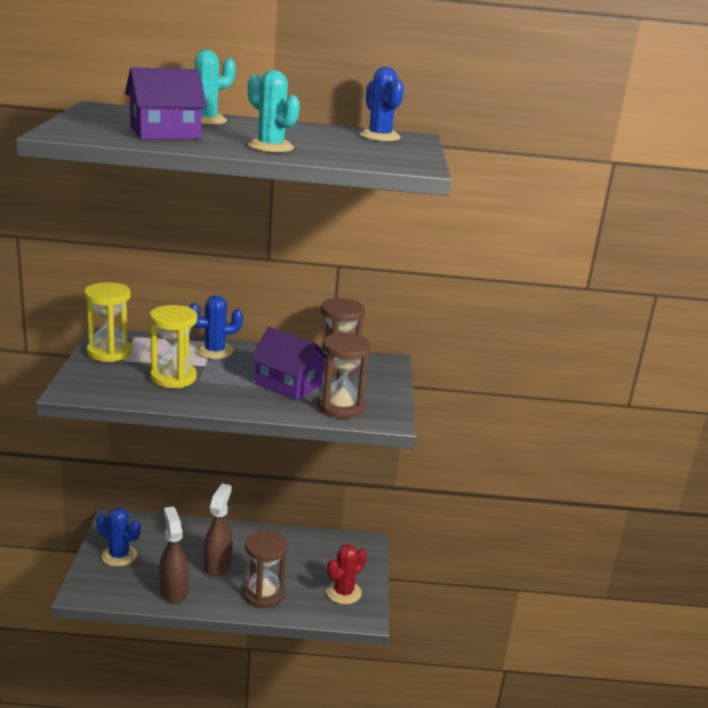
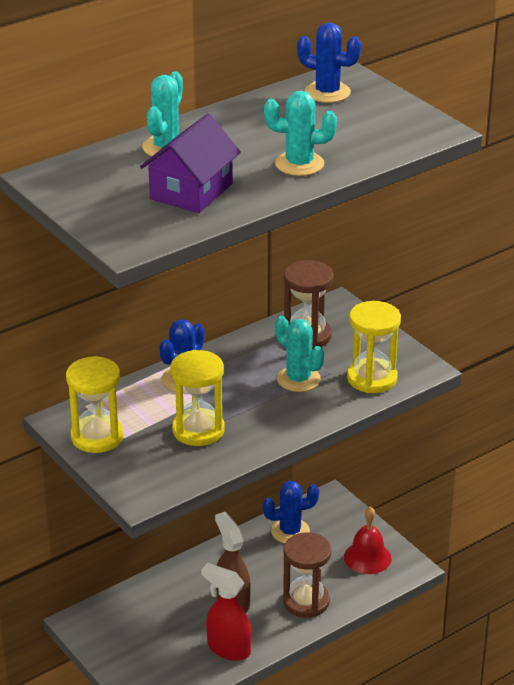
camera: 35 degrees left, 10 degrees up
(119, 555) = (134, 650): blue cactus -> blue cactus (290, 531)
(173, 591) = (228, 649): brown spray bottle -> red spray bottle
(288, 384) = (298, 379): purple house -> turquoise cactus
(340, 407) = (372, 378): brown hourglass -> yellow hourglass
(343, 592) = (367, 557): red cactus -> red bell

